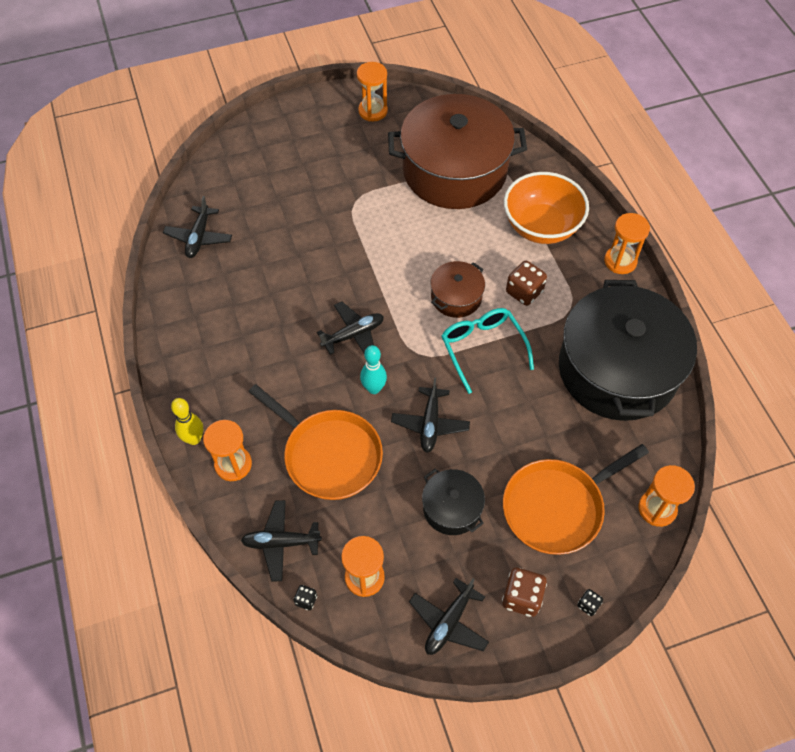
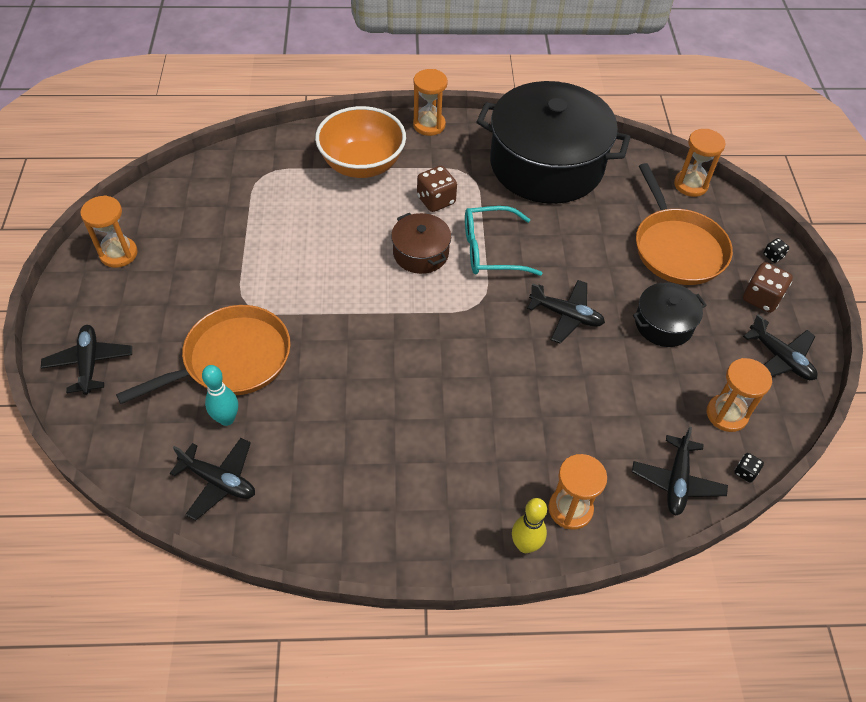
camera: 75 degrees left, 5 degrees down
(329, 455) = (581, 411): orange pan -> orange pan (232, 359)
(353, 335) = (435, 352): black plane -> black plane (89, 363)
(374, 388) = (510, 351): turquoise bowling pin -> turquoise bowling pin (226, 419)
(454, 171) = (252, 208): brown pot -> none

